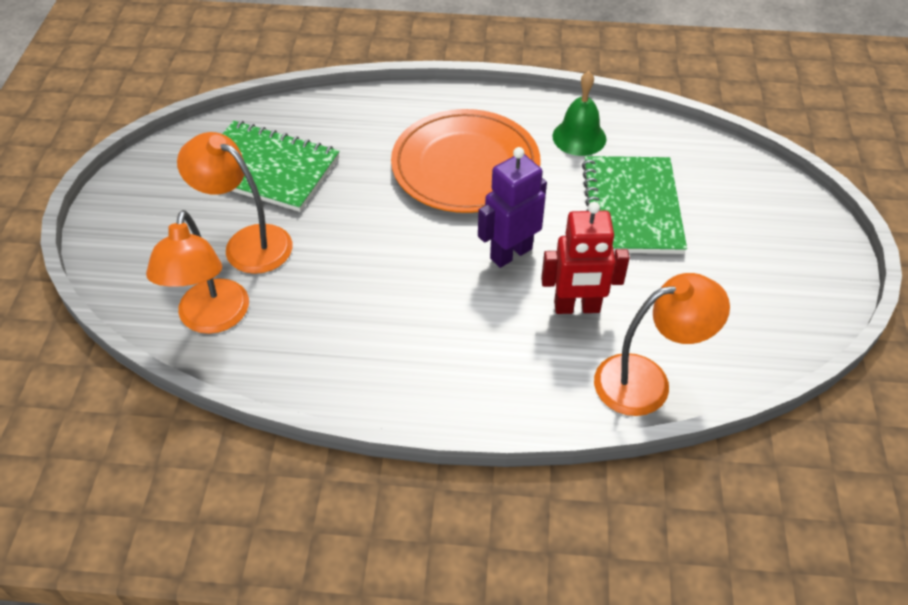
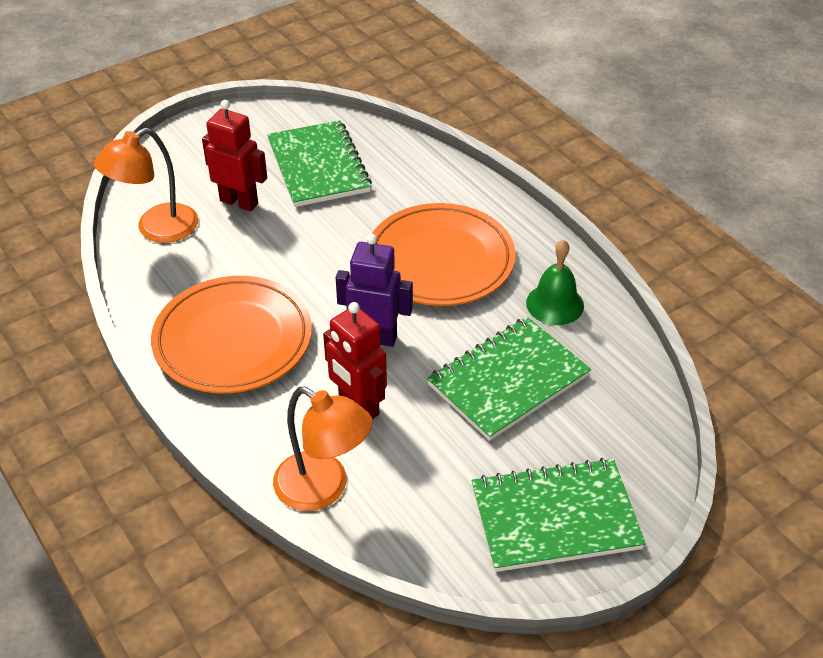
camera: 50 degrees right, 5 degrees down
(247, 243) = (239, 202): orange lamp -> red robot
(418, 344) = (233, 339): none -> orange plate
(786, 264) = (555, 518): none -> green notebook

